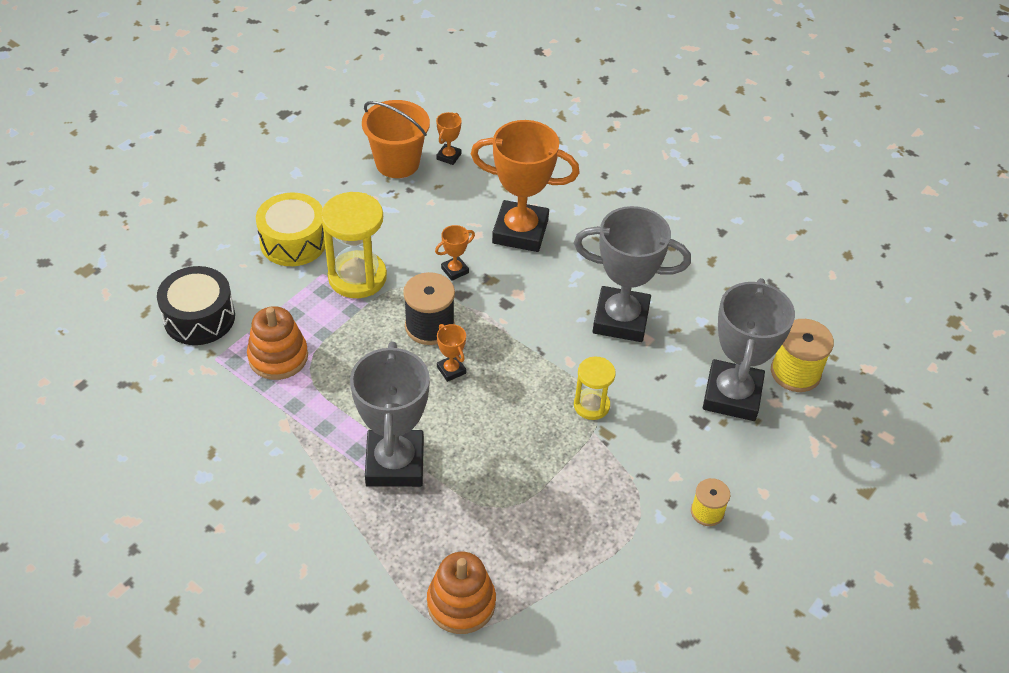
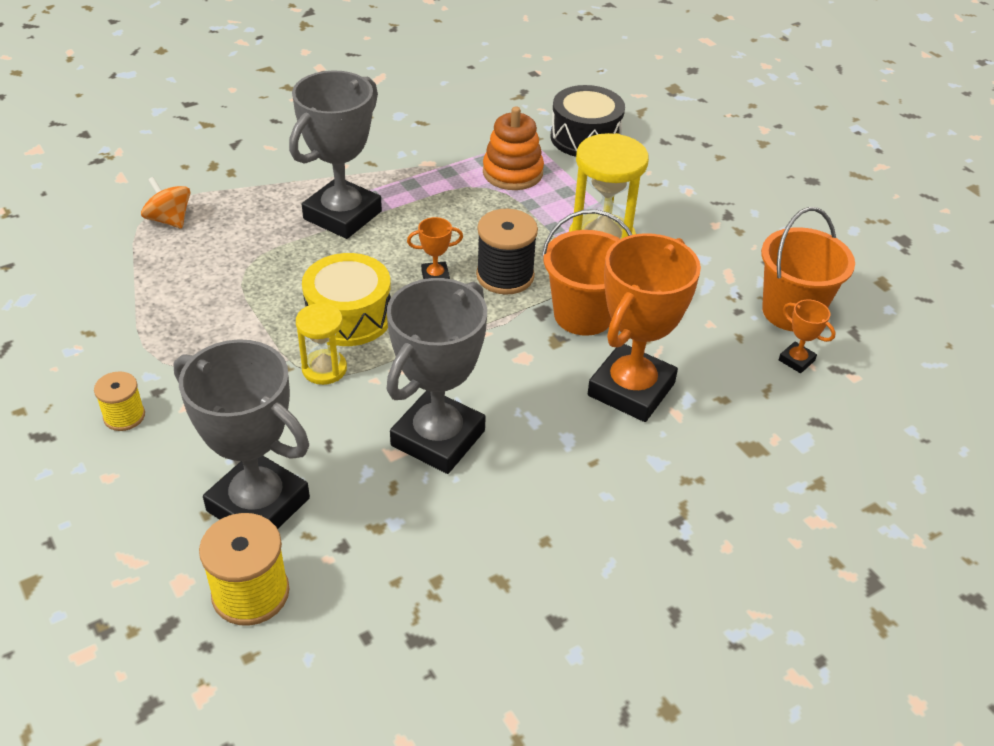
camera: 110 degrees right, 5 degrees down
(293, 242) = (672, 208): yellow drum -> yellow drum (349, 316)
(395, 463) = (342, 215): grey trophy -> grey trophy turned 75 degrees counterclockwise
(455, 270) = (583, 315): orange trophy -> orange bucket
(461, 603) = (169, 220): orange stacking toy -> orange spinning top

